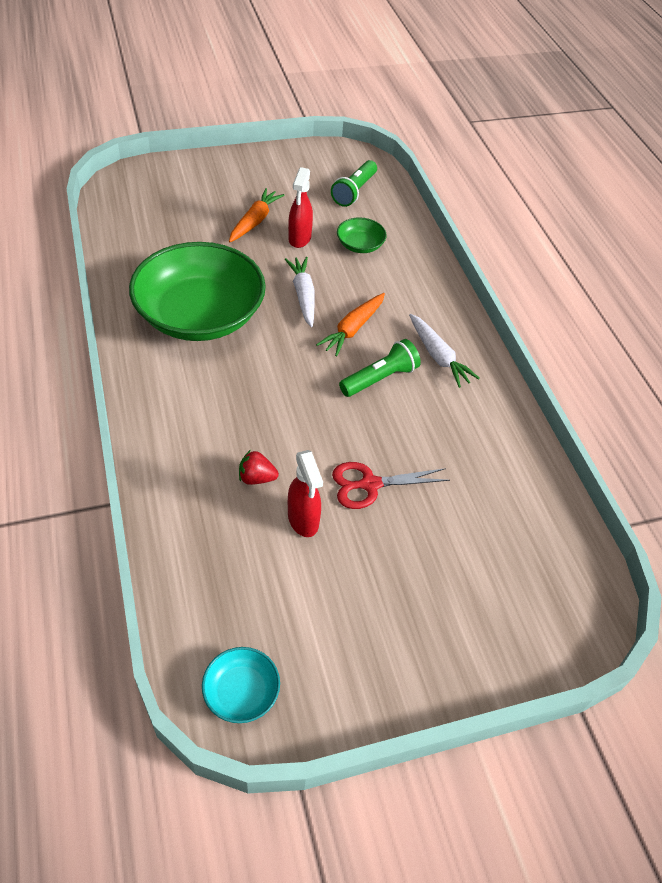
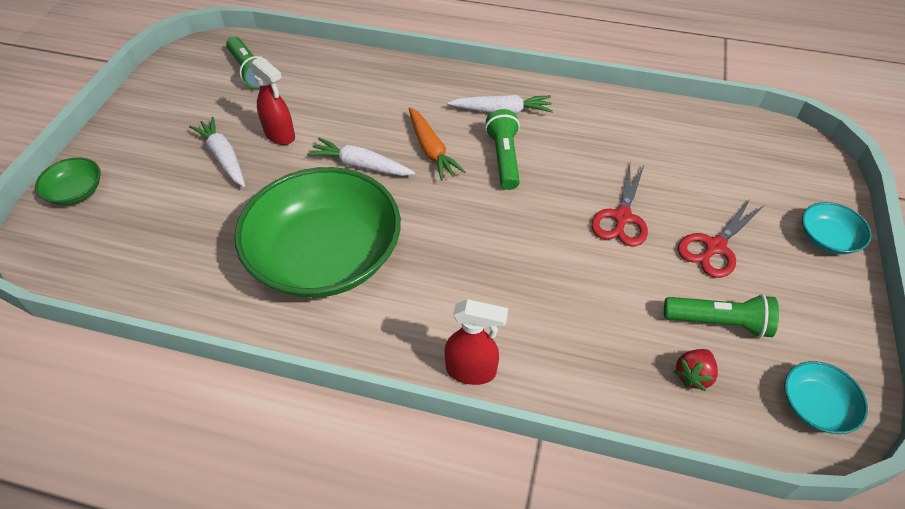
camera: 55 degrees left, 0 degrees up
(255, 221) = (223, 157): orange carrot -> white carrot
(256, 478) = (574, 296): red strawberry -> red strawberry (693, 375)
(292, 592) = (718, 322): none -> green flashlight
(303, 520) = (640, 281): red spray bottle -> red spray bottle (471, 371)
(360, 245) = (326, 99): green bowl -> green bowl (76, 191)
(383, 567) = (714, 247): none -> red scissors
(464, 665) = (827, 238): none -> turquoise bowl

